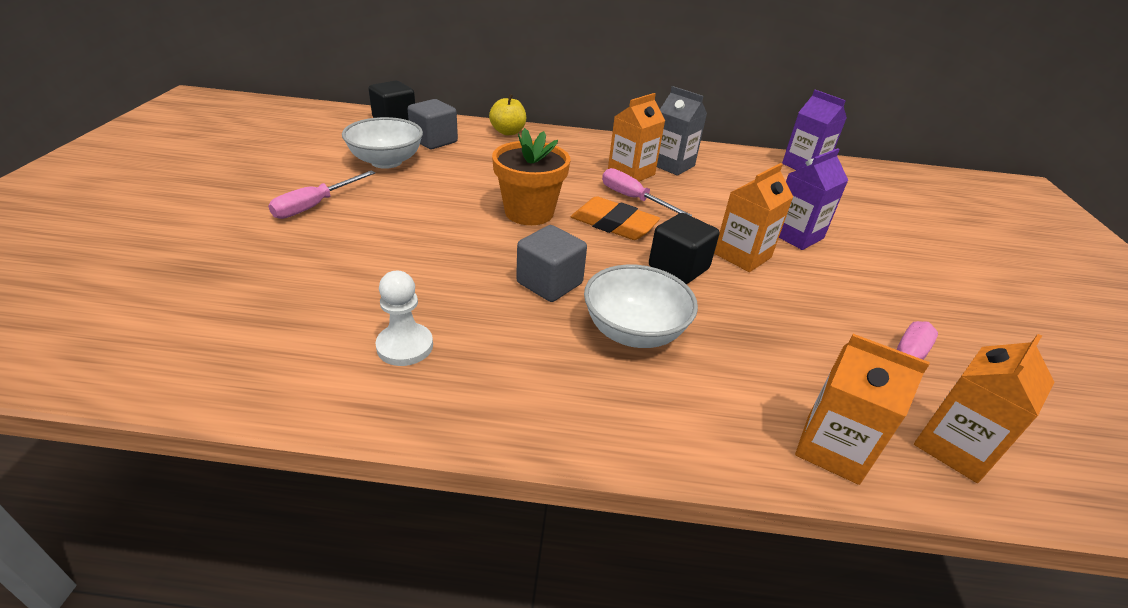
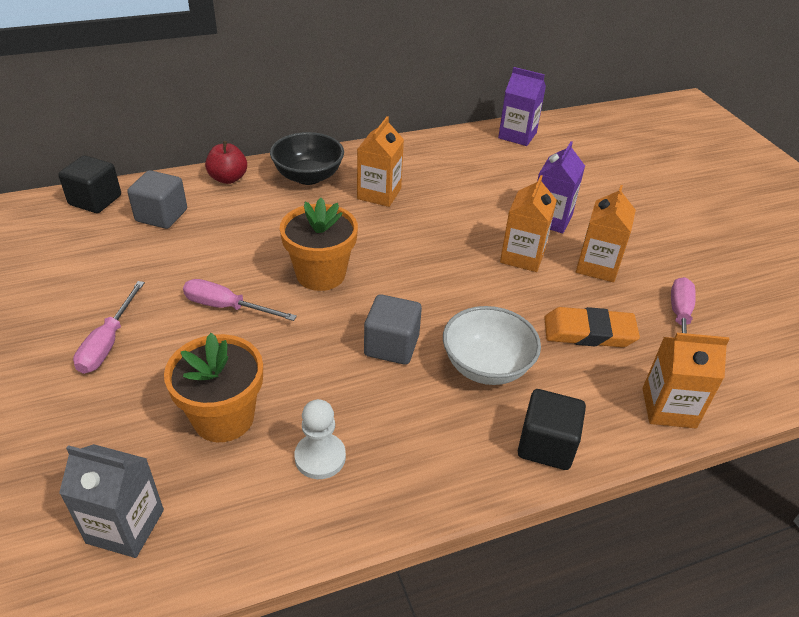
camera: 25 degrees left, 5 degrees up
(351, 285) = (223, 418): none -> orange flower pot
(386, 161) = (134, 260): white bowl -> none
(508, 132) = (228, 178): yellow apple -> red apple
(576, 147) = (308, 176): none -> black bowl
(613, 224) = (402, 260): orange eraser -> orange eraser (589, 332)
(633, 199) = (400, 225): pink screwdriver -> pink screwdriver (227, 307)
(672, 165) = (408, 171): grey carton -> grey carton (125, 526)
(678, 268) = (482, 288): black cube -> black cube (546, 445)
(954, 447) = (736, 373): orange carton -> orange carton (597, 266)

